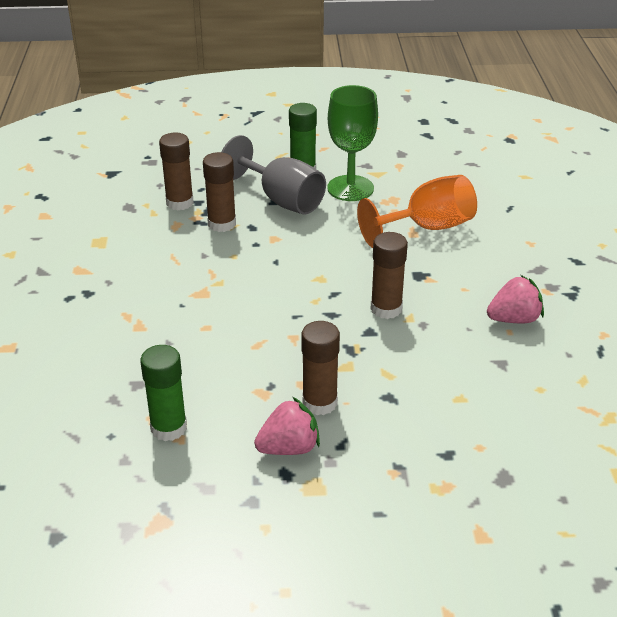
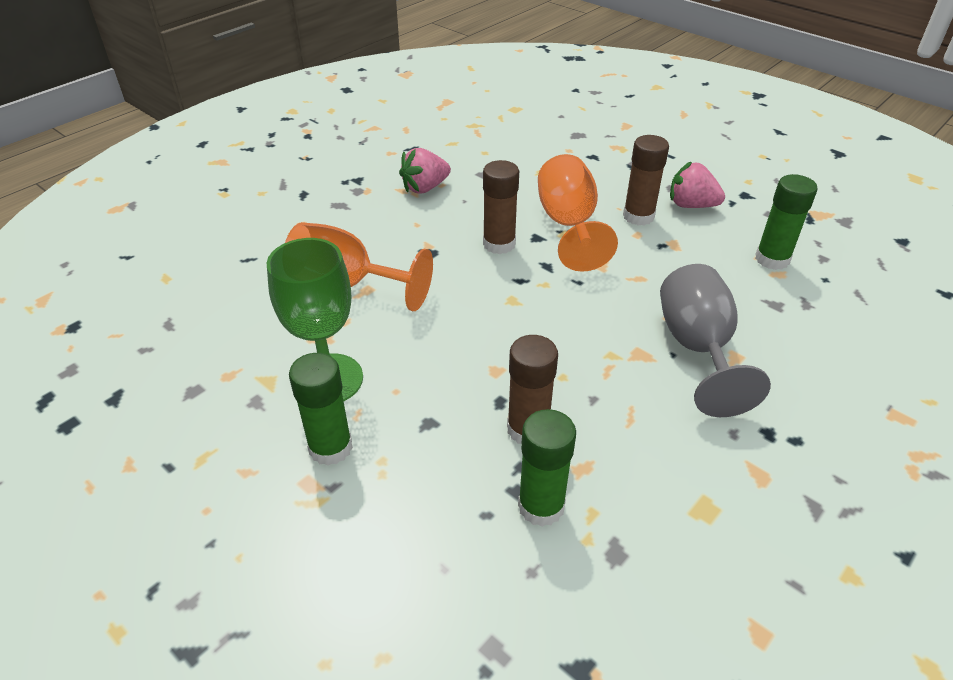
camera: 135 degrees left, 5 degrees up
(179, 202) = (541, 506): brown glue stick -> green glue stick
(281, 200) = (419, 417): grey goblet -> grey goblet (697, 348)
(362, 357) = (568, 225): none -> orange goblet
(514, 319) = (425, 188): pink strawberry -> pink strawberry turned 60 degrees counterclockwise

